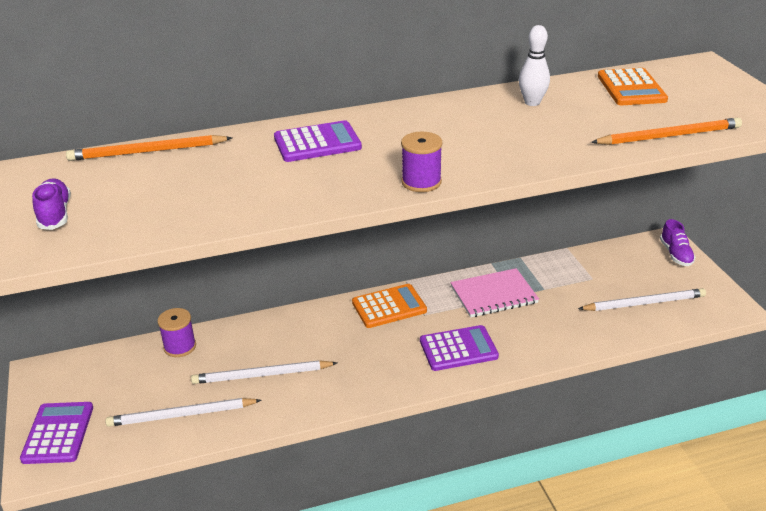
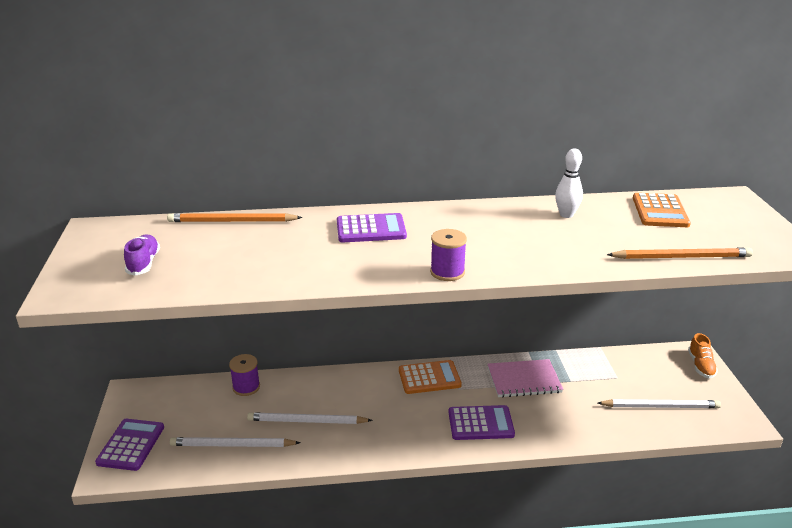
camera: 10 degrees right, 5 degrees down
(676, 254) = (701, 366): purple shoe -> orange shoe

